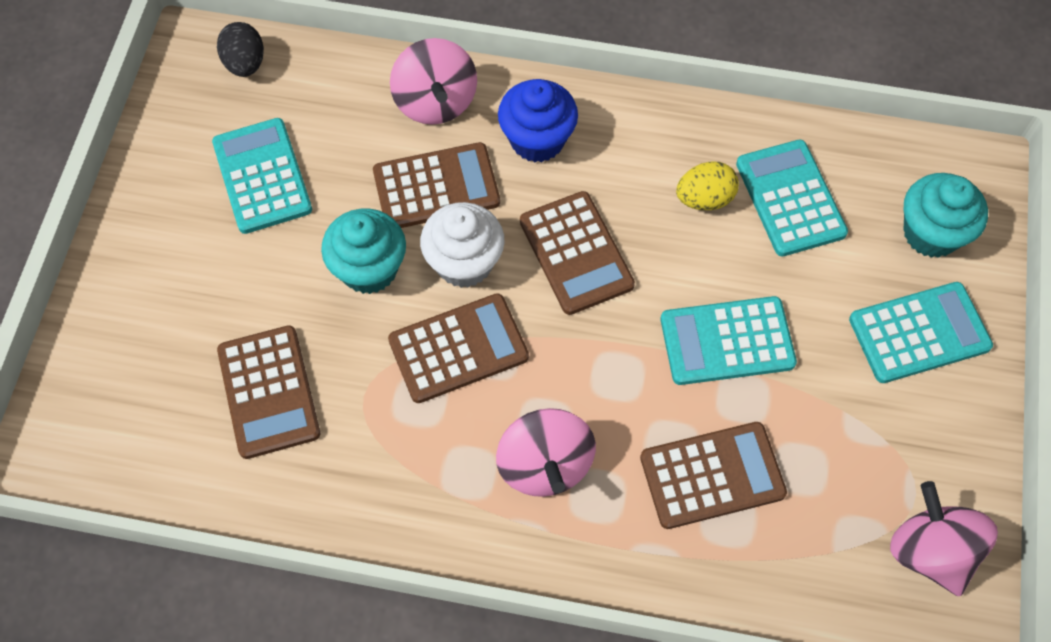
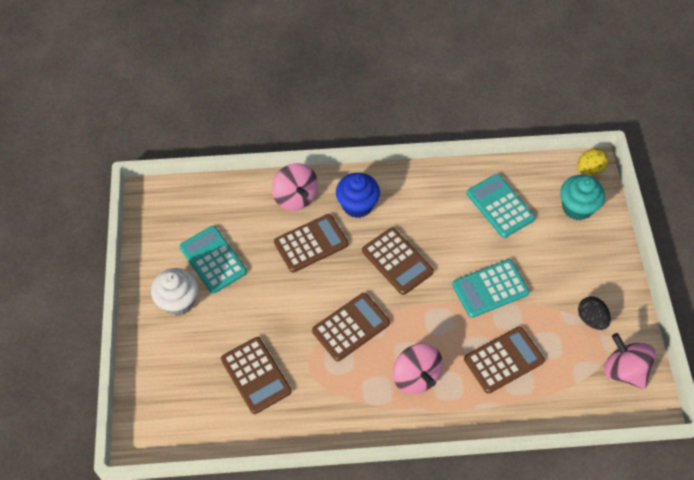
camera: 15 degrees left, 5 degrees down
(245, 63) = (182, 200): black egg -> black egg (591, 319)
(369, 269) = (289, 296): turquoise cupcake -> none
(464, 263) = (339, 280): white cupcake -> white cupcake (178, 301)
(704, 199) = (455, 216): yellow egg -> yellow egg (589, 169)
(919, 333) = (586, 261): turquoise calculator -> none

